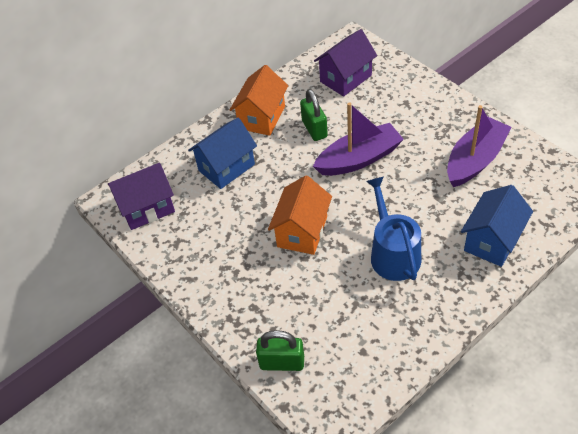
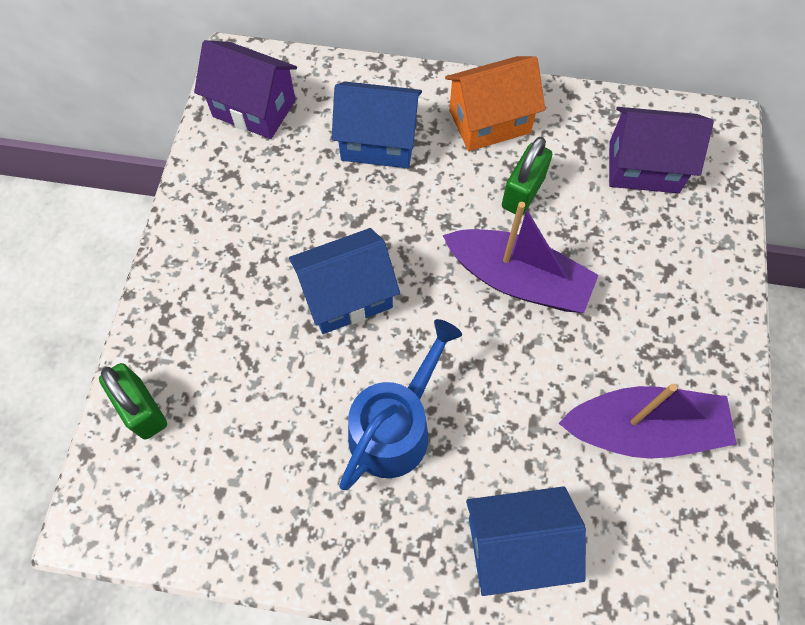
camera: 45 degrees right, 15 degrees up
(302, 232) = (347, 296): orange house -> blue house

